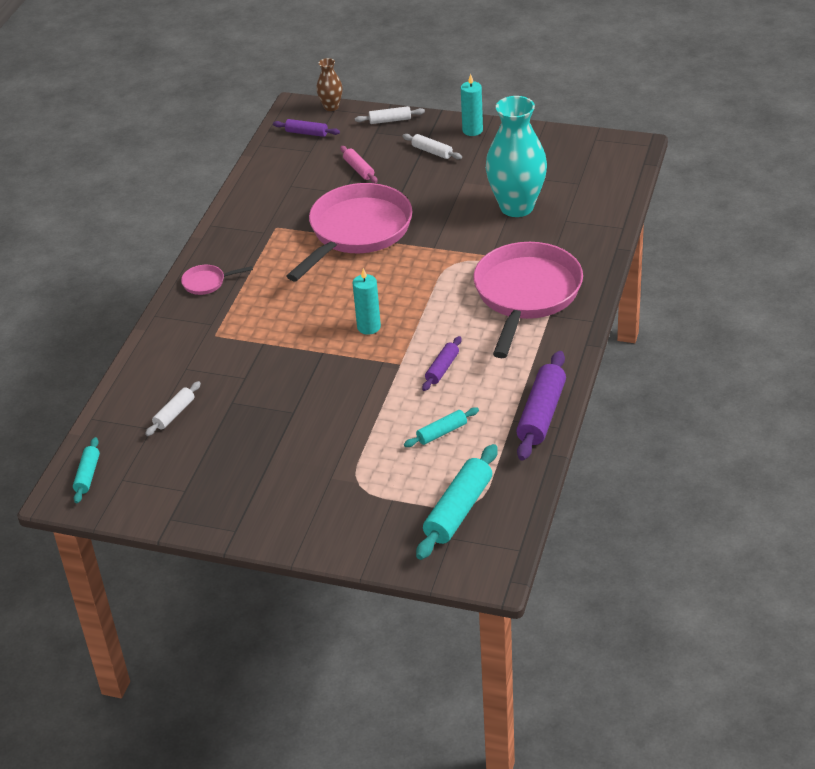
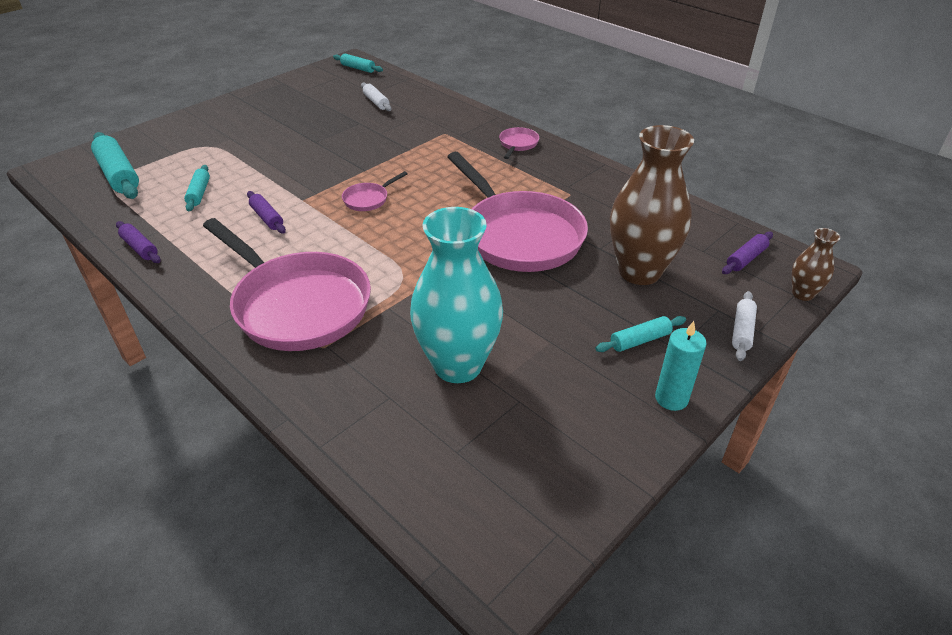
camera: 115 degrees right, 0 degrees up
(359, 169) = (639, 272): pink rolling pin -> brown vase
(369, 327) = (368, 199): turquoise candle -> pink pan
(432, 151) = (640, 340): white rolling pin -> turquoise rolling pin
(541, 414) = (140, 248): purple rolling pin -> purple rolling pin, size x0.56

